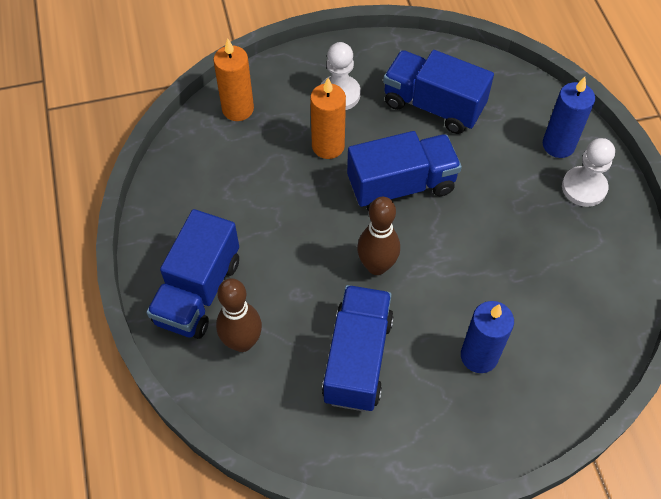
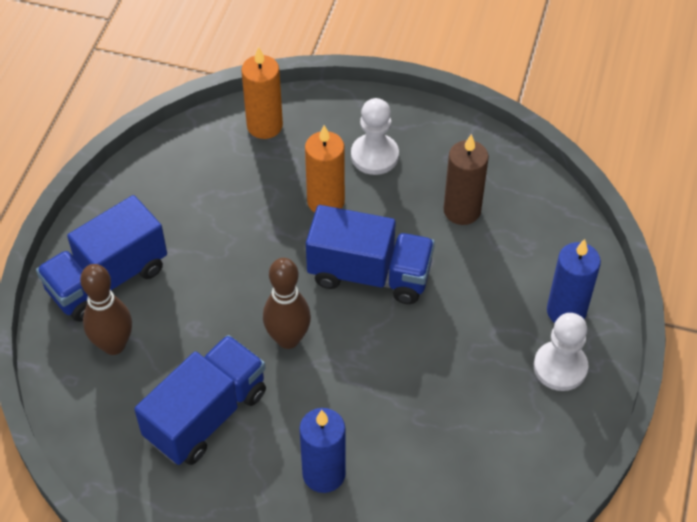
camera: 30 degrees right, 5 degrees down
(433, 106) = (462, 210): blue truck -> brown candle

